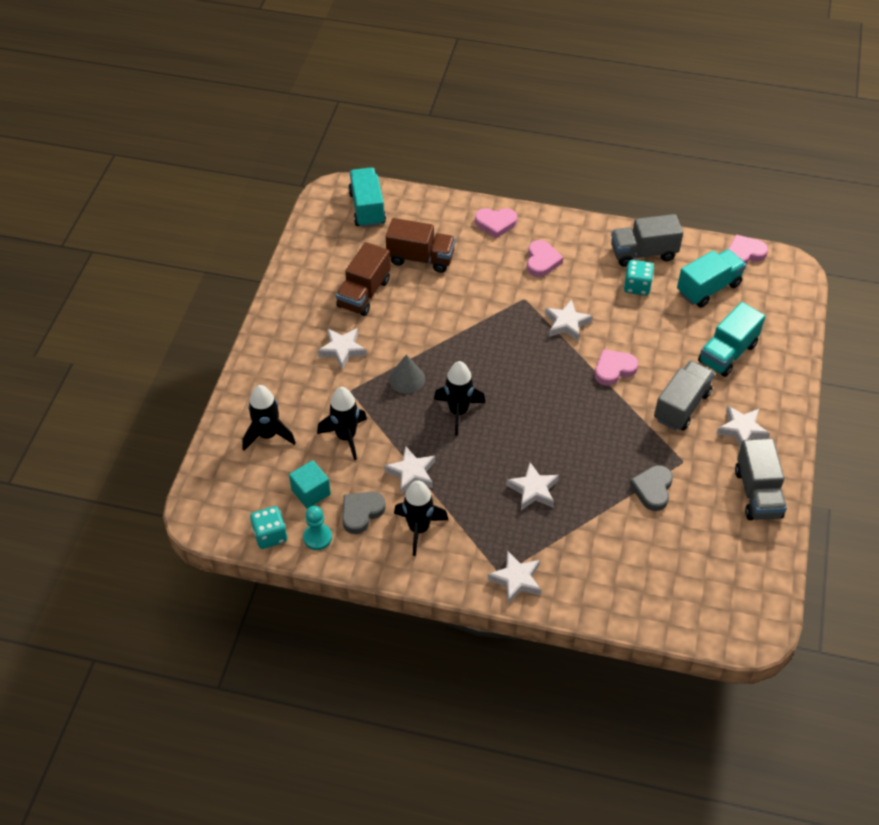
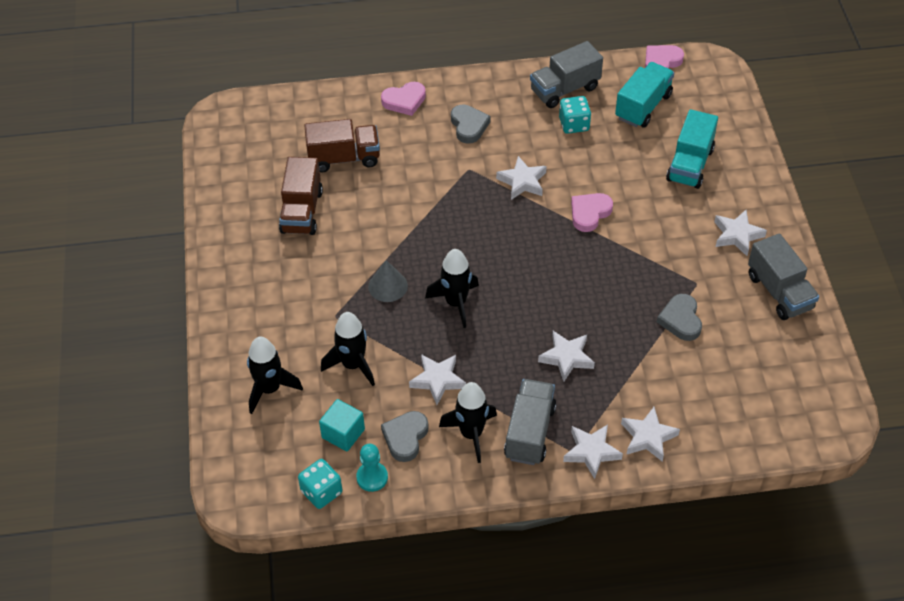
camera: 20 degrees left, 0 degrees up
(342, 350) = (307, 277): white star -> white star (648, 437)
(367, 208) = (263, 122): turquoise truck -> none
(542, 261) = (469, 126): pink heart -> grey heart
(681, 406) = (670, 230): grey truck -> grey truck (529, 432)

